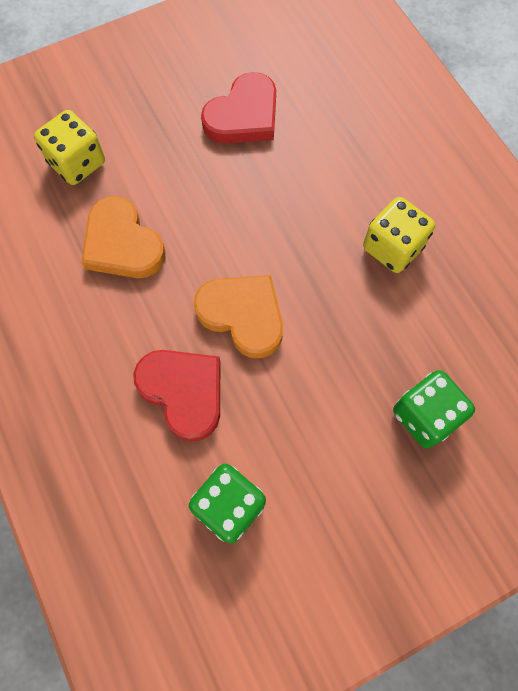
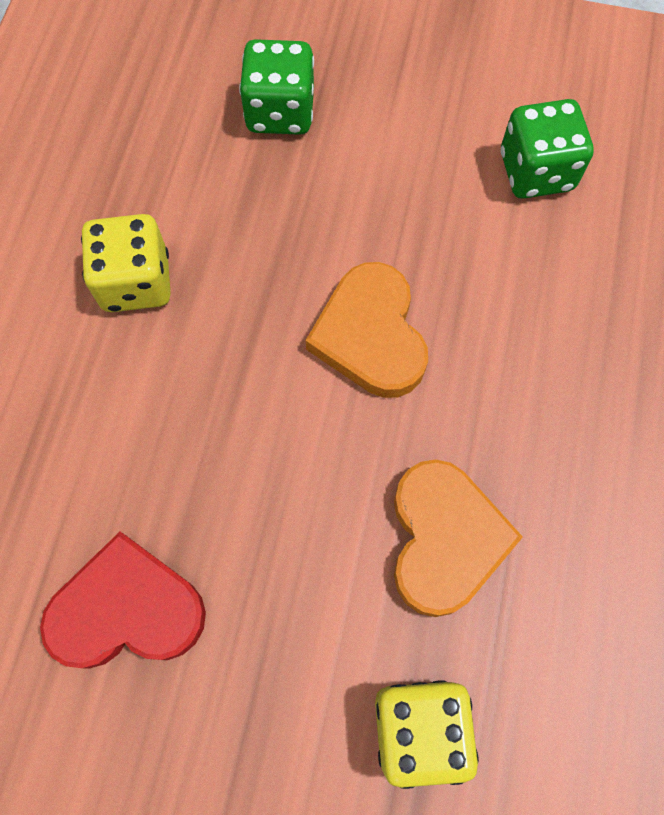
camera: 140 degrees left, 0 degrees up
(183, 392) = (502, 304): red heart -> none

